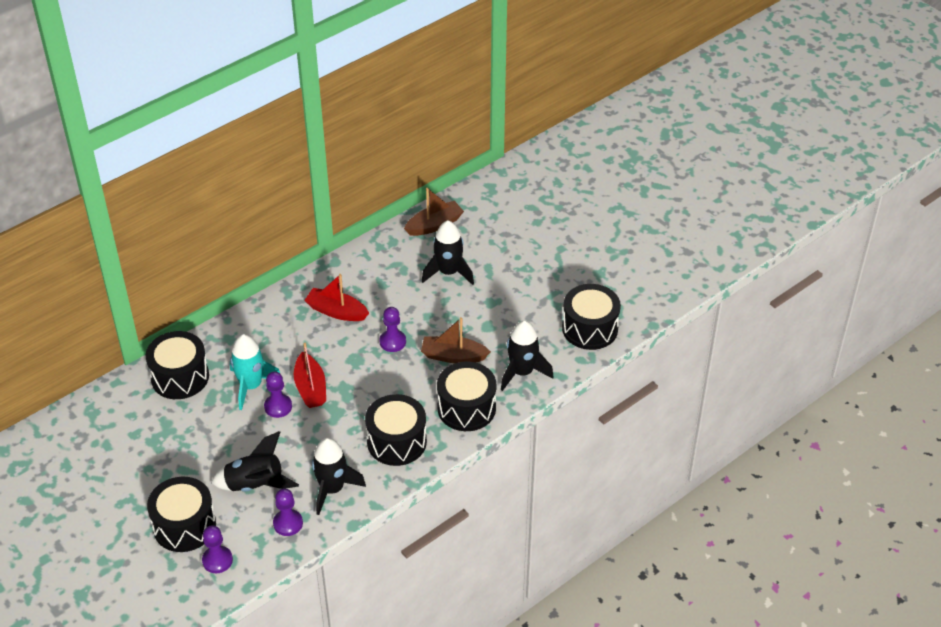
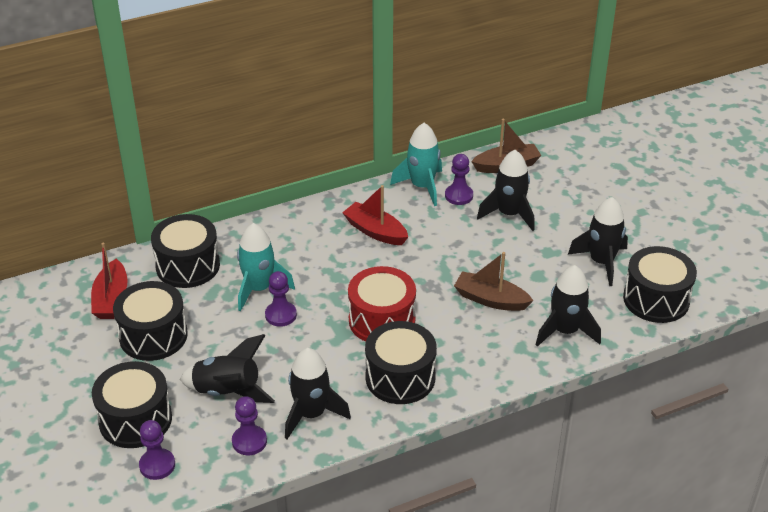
camera: 15 degrees right, 5 degrees down
(310, 388) = (322, 303): red boat -> red boat (111, 299)
(365, 260) = (422, 186): none -> turquoise rocket
(366, 394) = (382, 320): none -> red drum
(392, 342) = (427, 272): purple pawn -> purple pawn (459, 196)
(466, 408) = (490, 357): black drum -> black drum (153, 336)
(537, 303) = (601, 262): none -> black rocket

